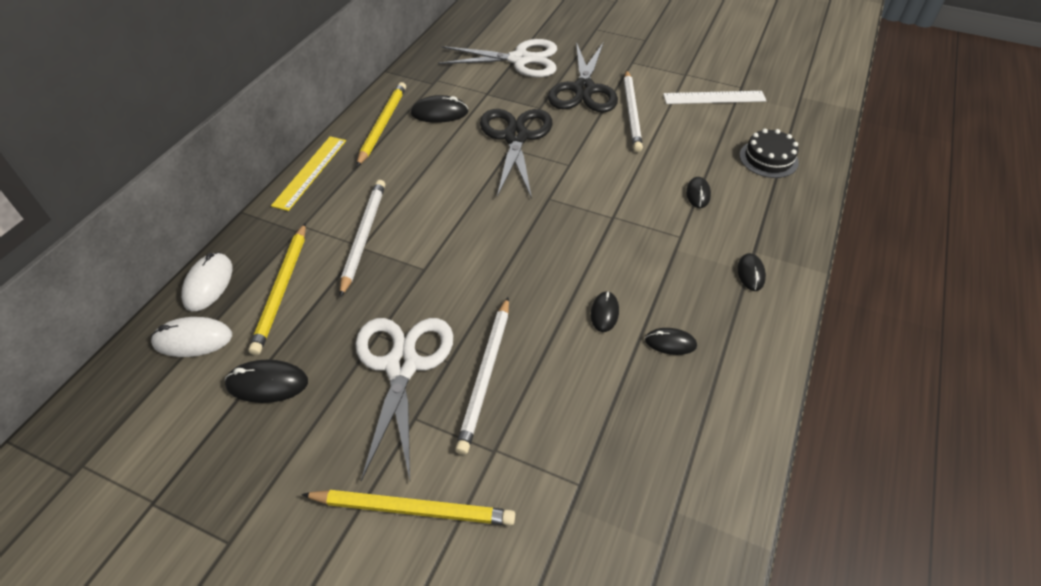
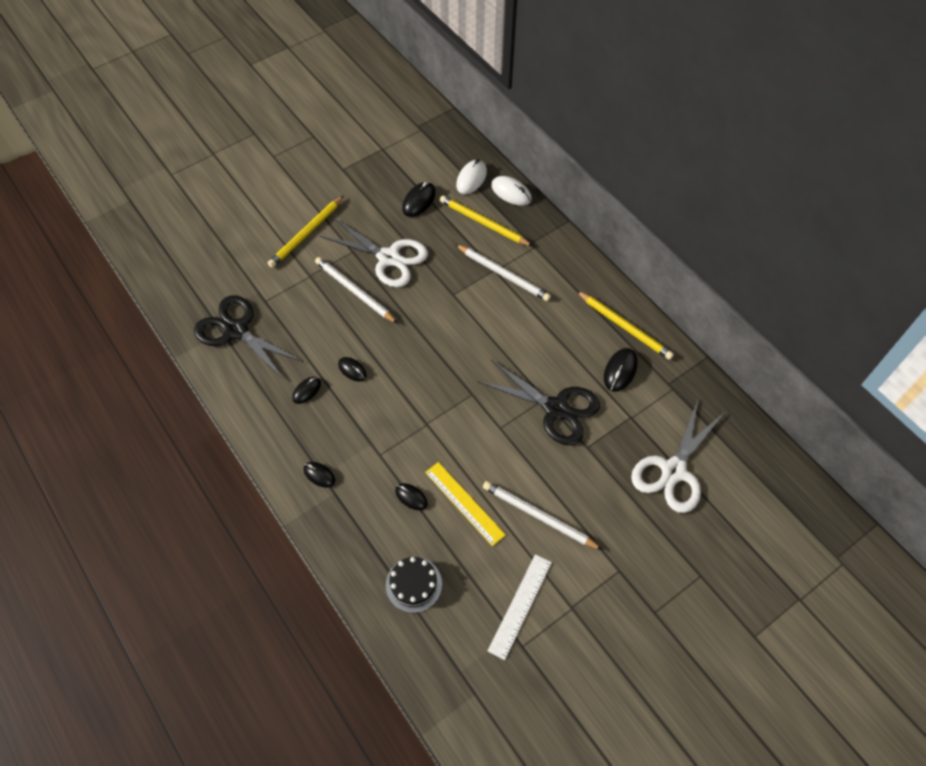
camera: 120 degrees right, 10 degrees up
(310, 172) = (590, 266): yellow ruler -> yellow ruler (464, 503)
(584, 89) = (595, 498): black scissors -> black scissors (236, 330)

